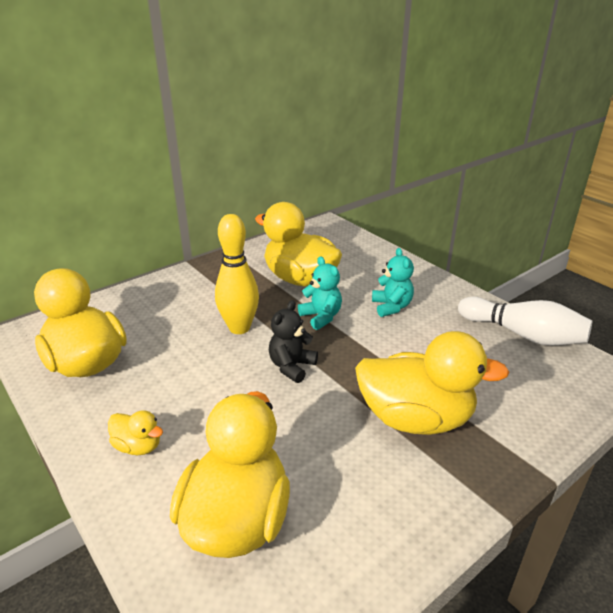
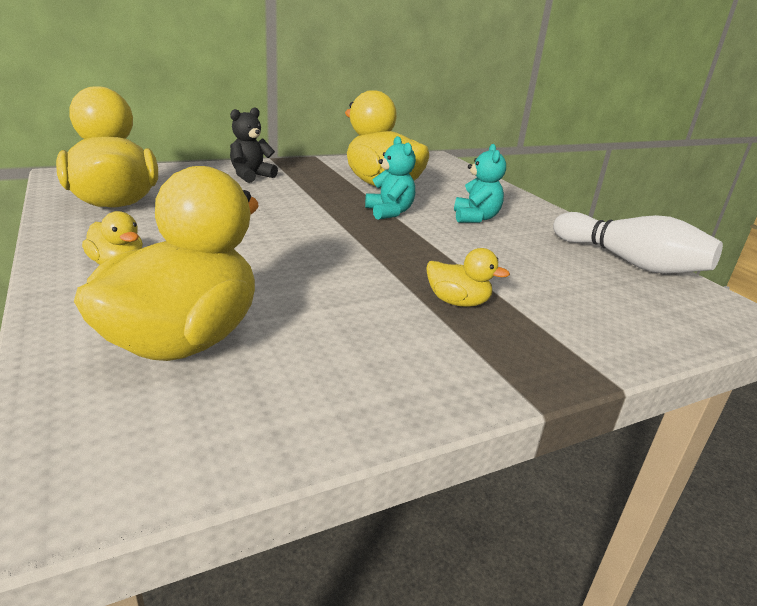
camera: 10 degrees right, 5 degrees down
(239, 328) = (293, 205): yellow bowling pin -> none
(291, 366) = (332, 240): black teddy bear -> black teddy bear (251, 176)
(415, 418) = (458, 302): yellow duck -> yellow duck, size x0.45

